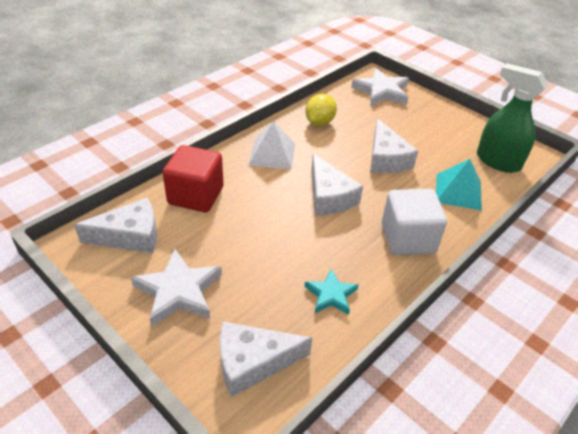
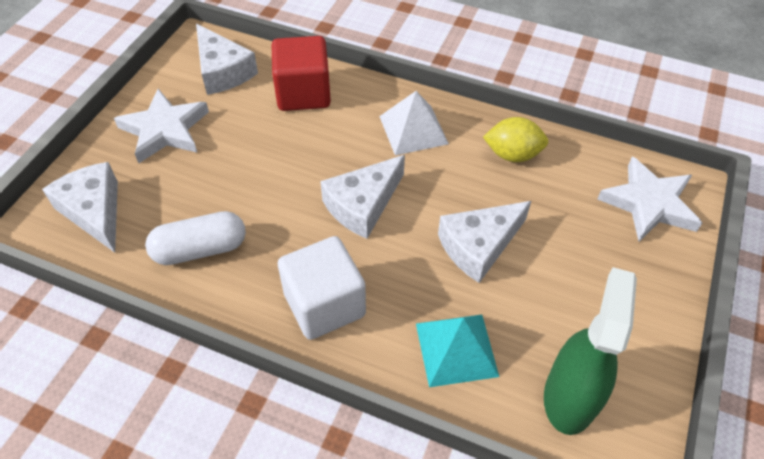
camera: 70 degrees right, 10 degrees up
(331, 295) = (200, 249): turquoise star -> white capsule

